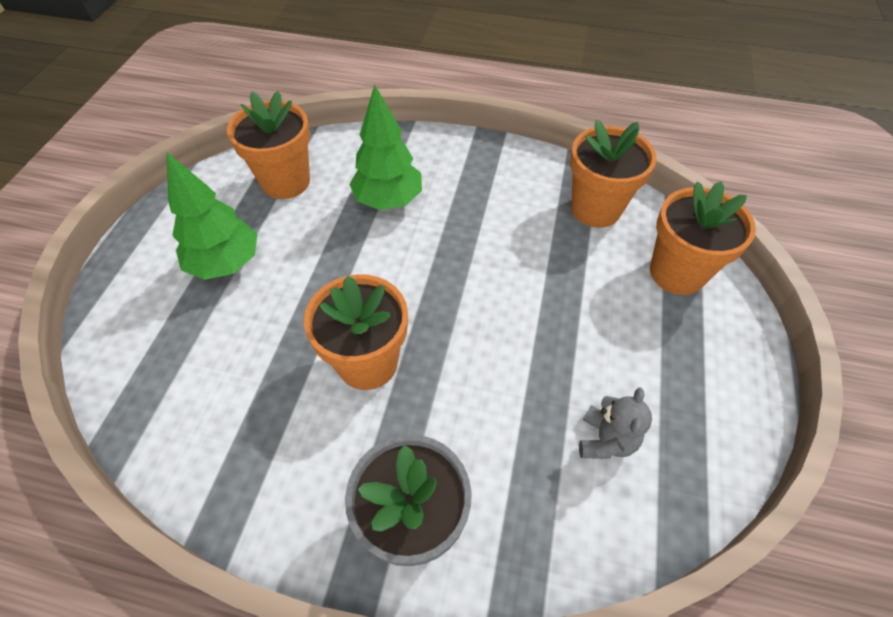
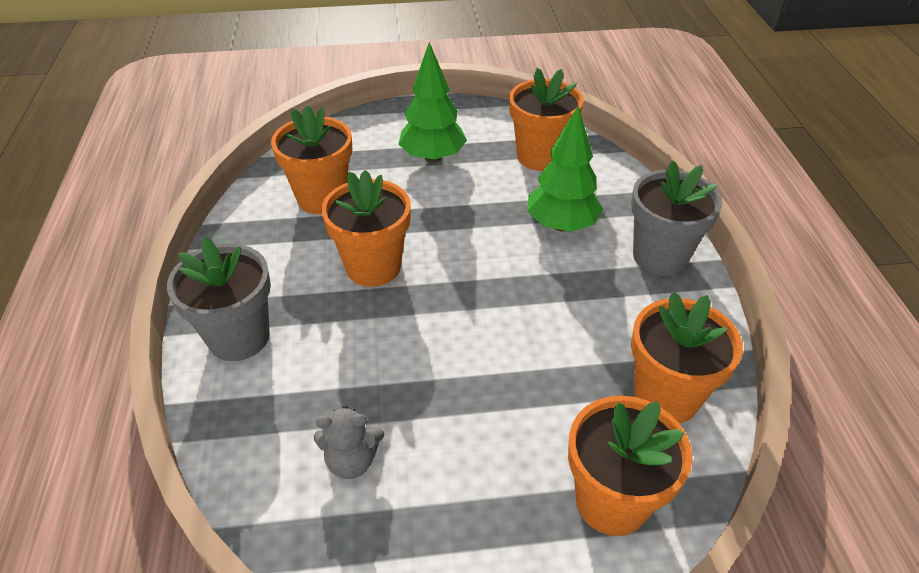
camera: 70 degrees right, 10 degrees down
(224, 387) = (322, 198): none -> orange flower pot
(457, 156) = (660, 256): none -> grey flower pot

